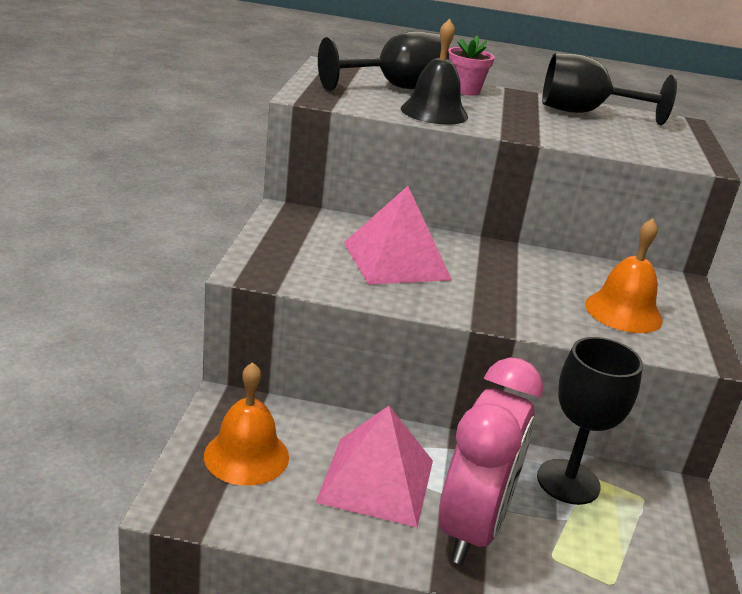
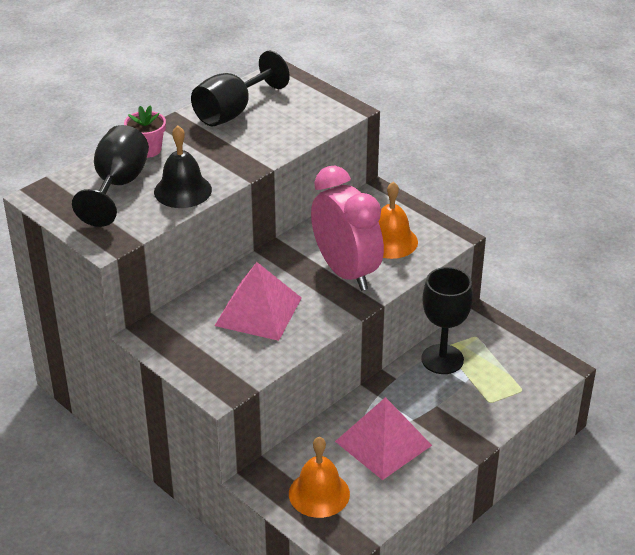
camera: 50 degrees left, 10 degrees up
(472, 527) = (448, 421): pink clock -> pink clock (346, 272)

